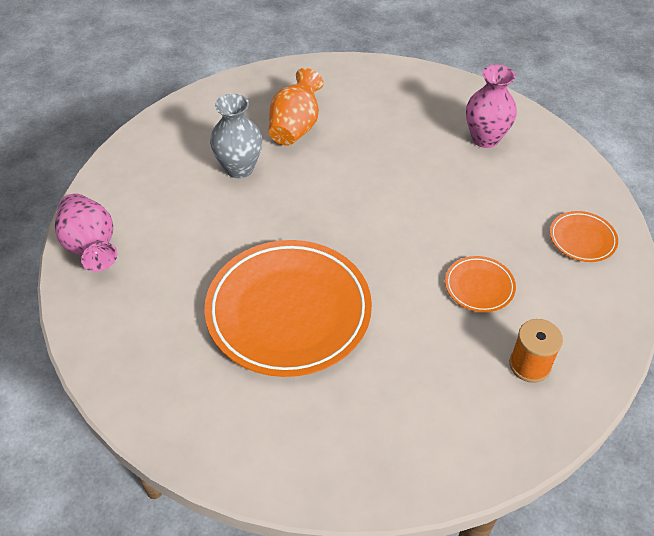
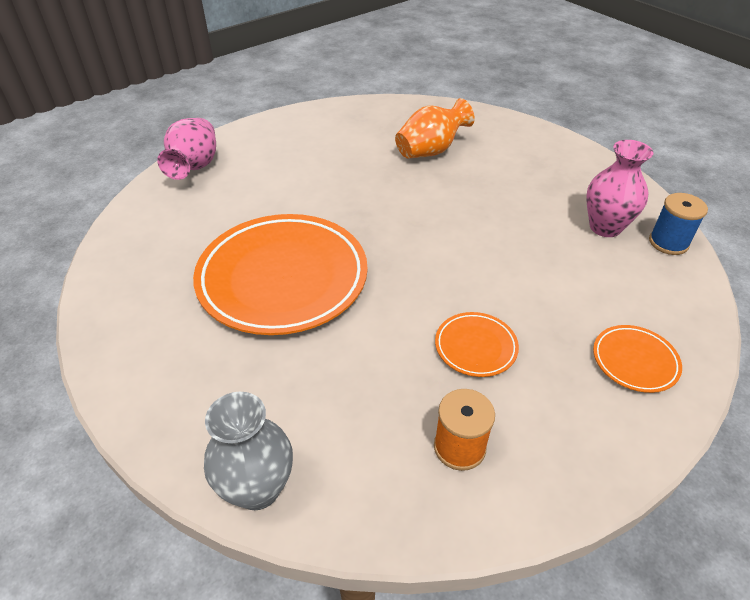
camera: 35 degrees right, 5 degrees down
(239, 168) = (355, 161): grey vase -> grey vase (257, 488)
(535, 131) = (668, 242): none -> blue spool

